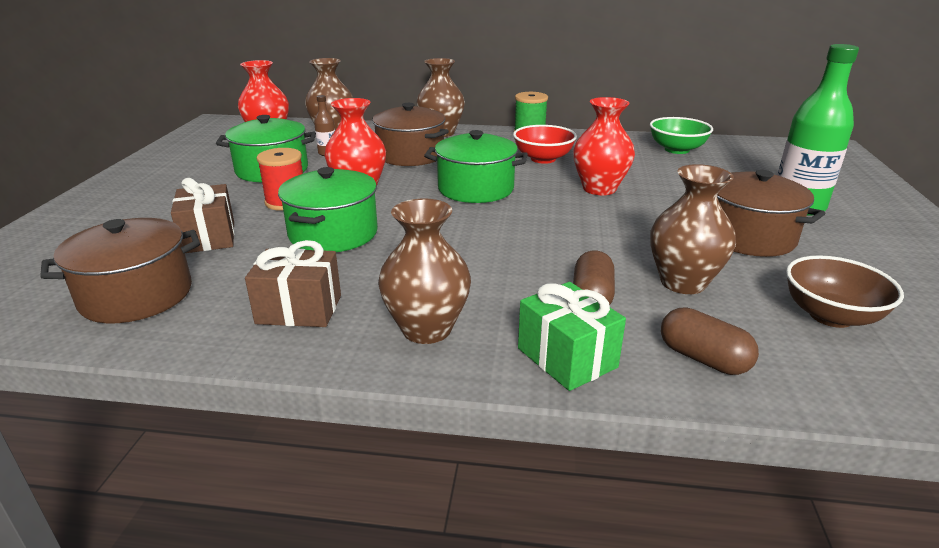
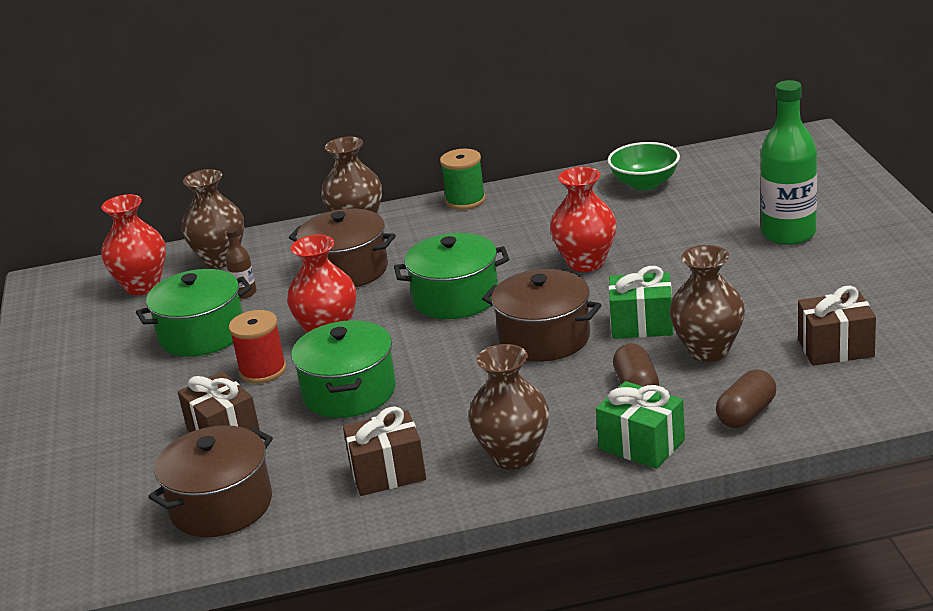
camera: 15 degrees left, 0 degrees up
(543, 159) = (503, 236): red bowl -> none
(625, 244) = (642, 324): none -> green gift
(703, 358) = (746, 414): brown capsule -> brown capsule turned 75 degrees counterclockwise
(748, 237) = (751, 284): brown pot -> brown pot (544, 338)
(830, 316) = (835, 348): brown bowl -> brown gift

